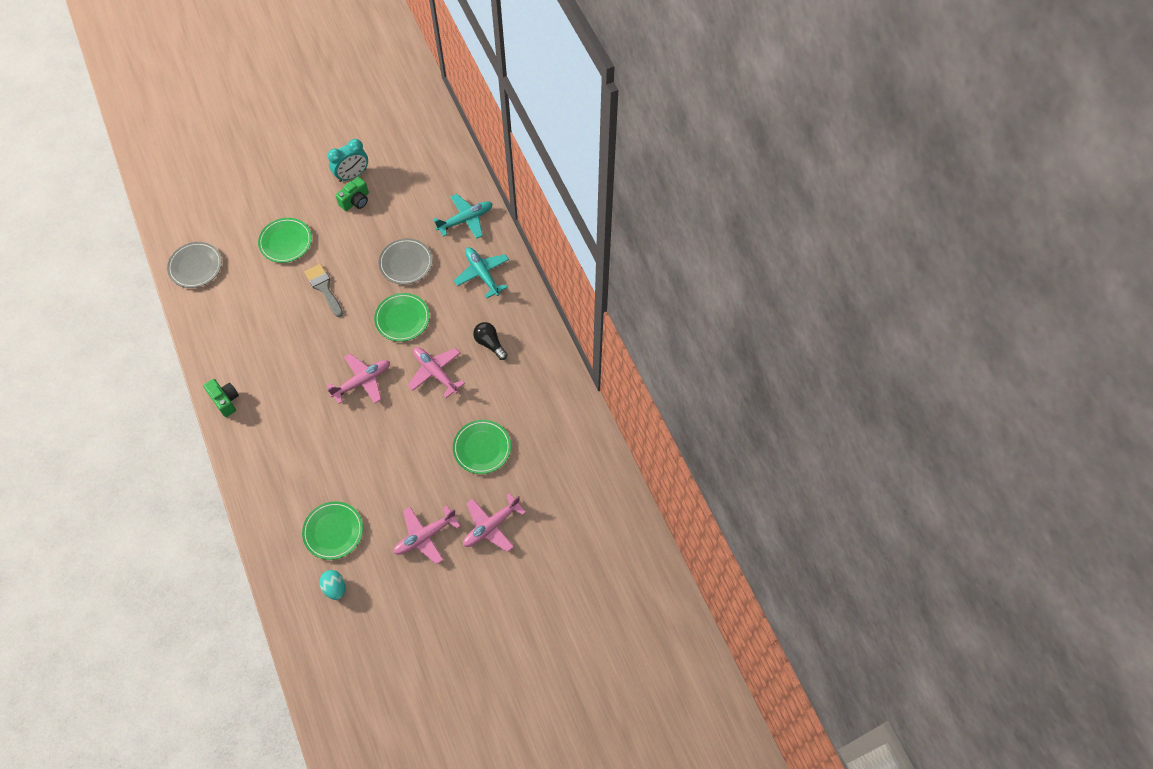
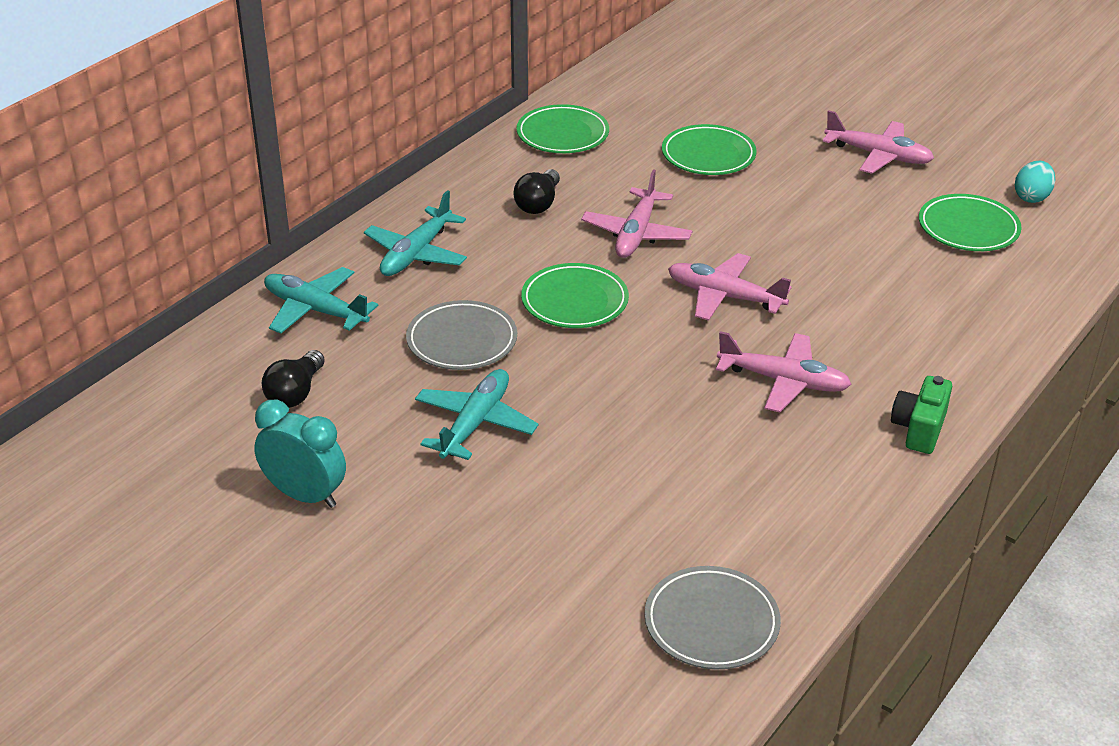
camera: 120 degrees left, 25 degrees down
(286, 242) = (541, 514): green plate -> green plate (562, 134)
(324, 288) = (596, 415): grey brush -> none
(351, 244) = (475, 423): none -> turquoise plane
(356, 201) = (368, 461): green camera -> none
(414, 193) = (295, 393): none -> black light bulb
(491, 526) = (803, 114): pink plane -> pink plane (783, 381)

